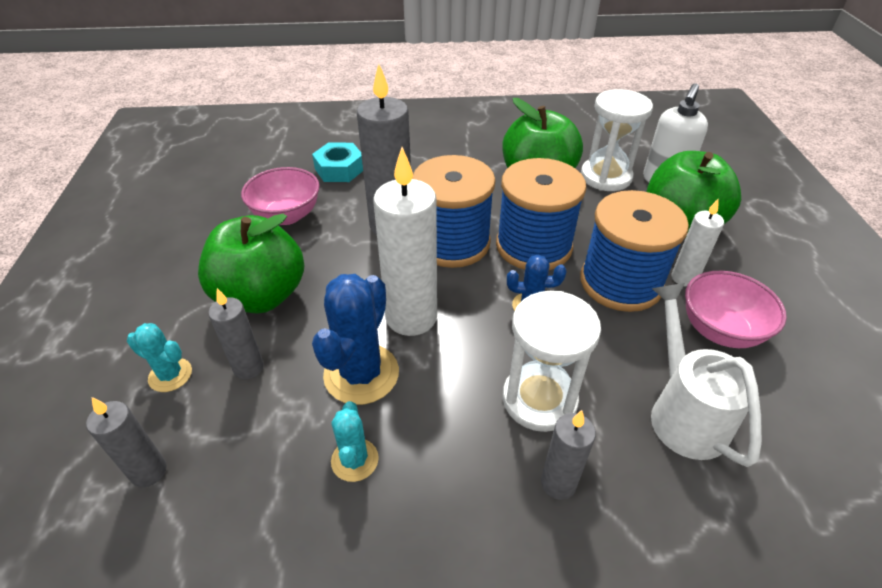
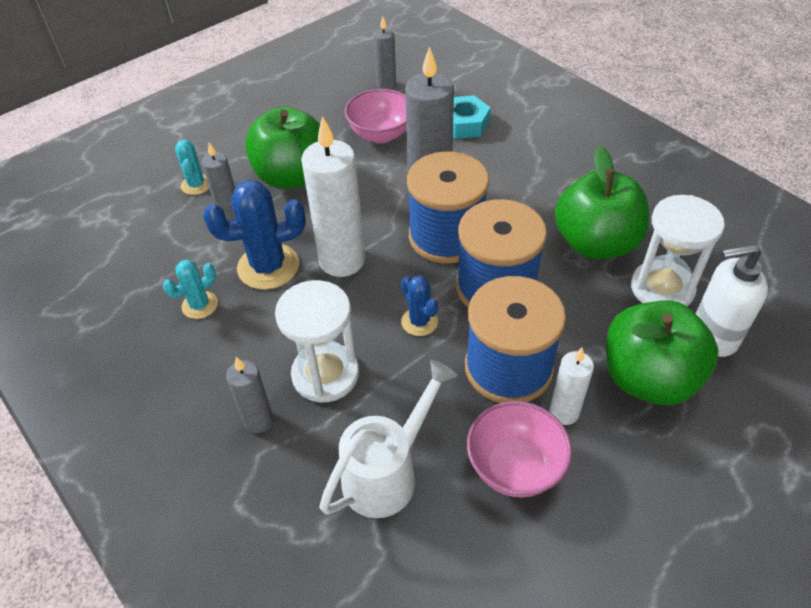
camera: 55 degrees right, 5 degrees up
(149, 471) = (129, 224): grey candle -> grey candle (386, 85)

